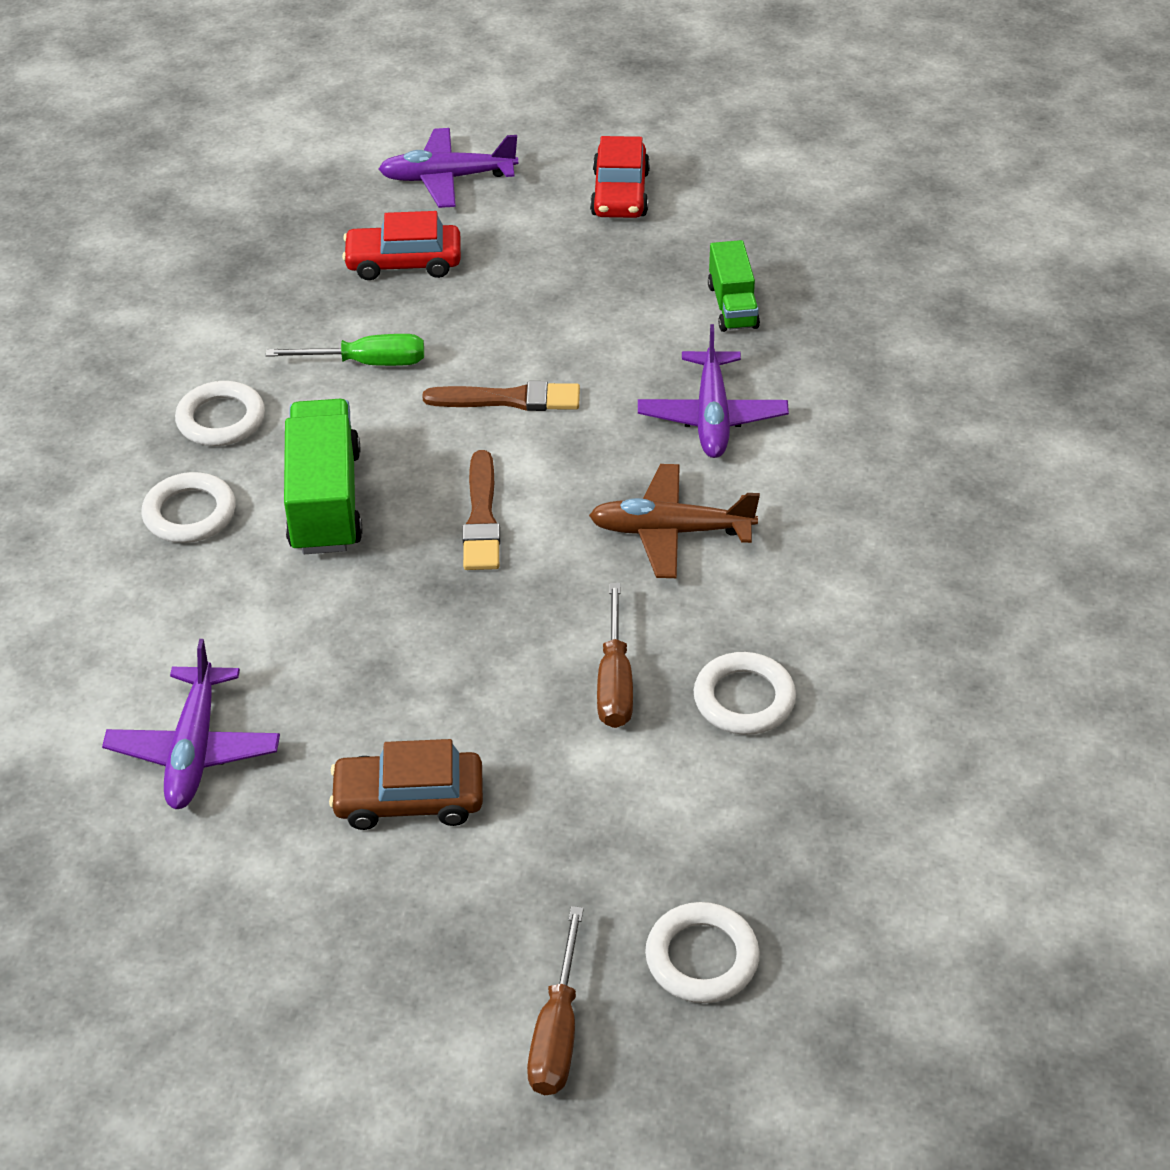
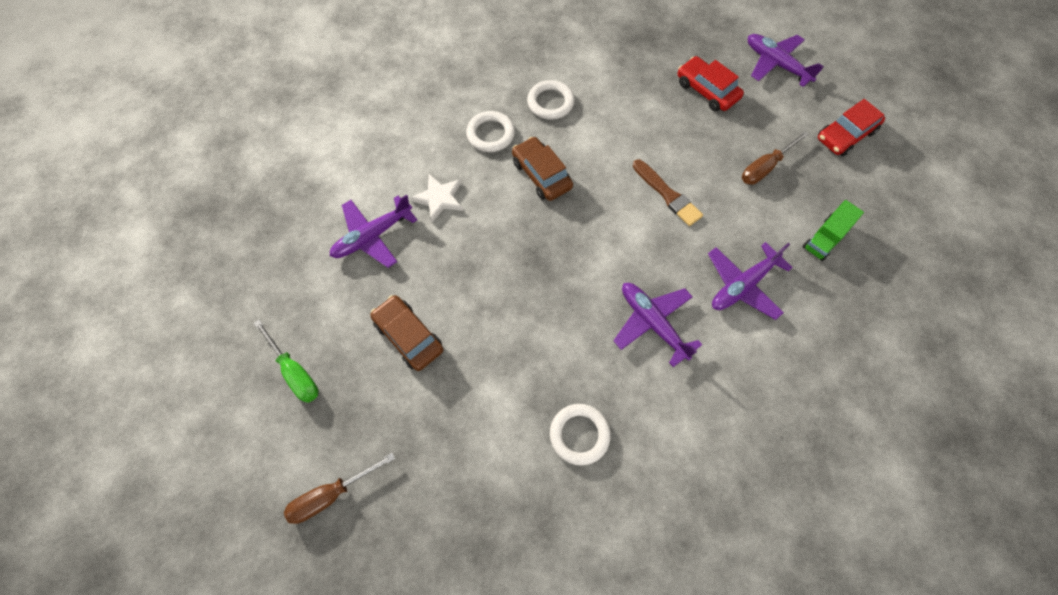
camera: 50 degrees right, 20 degrees up
(225, 634) = (439, 198): none -> white star
(325, 501) = (541, 175): green truck -> brown car
(367, 363) = (633, 125): green screwdriver -> green screwdriver (295, 372)
(481, 517) = (587, 239): brown brush -> none
(615, 680) = (542, 368): brown screwdriver -> brown screwdriver (765, 167)
(670, 531) = (652, 323): brown plane -> purple plane
(702, 958) = (414, 530): white ring -> none

